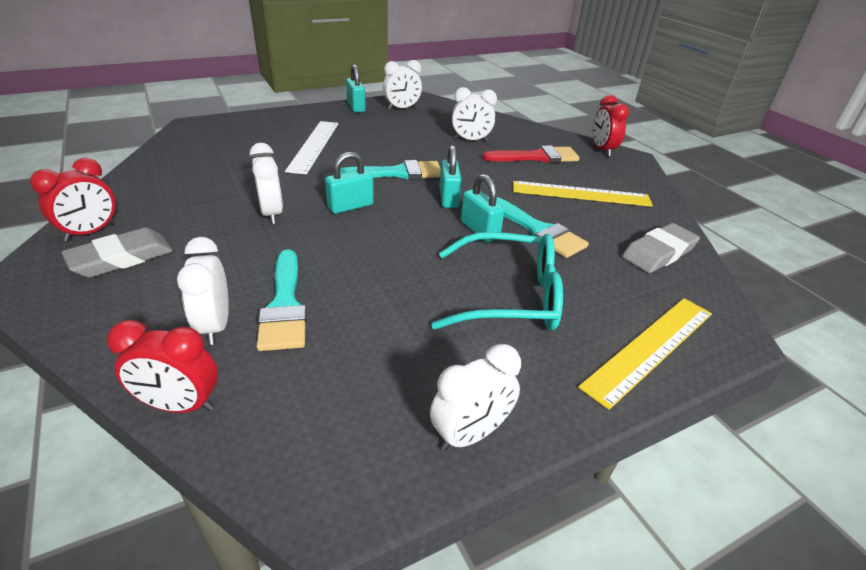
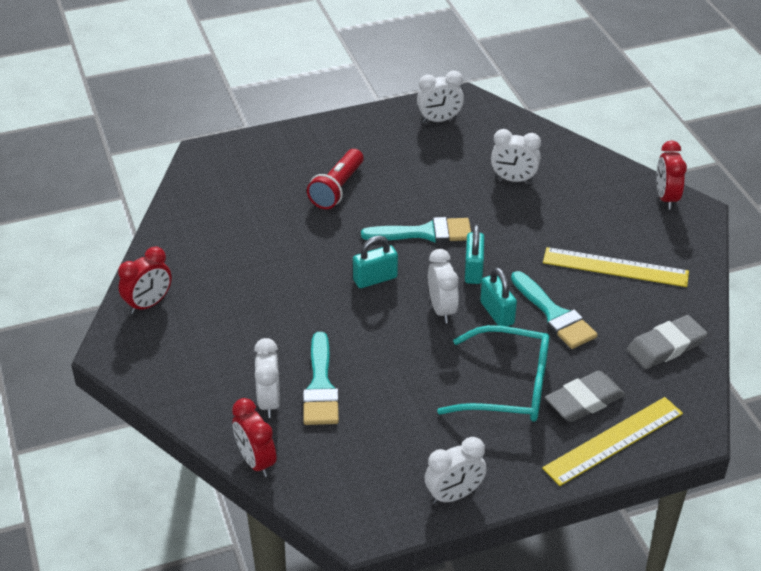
camera: 10 degrees right, 5 degrees up
(121, 258) = (182, 333): grey eraser -> grey eraser (584, 401)
(180, 405) = (256, 461): red clock -> red clock turned 45 degrees clockwise
(271, 214) = (301, 287): white clock -> white clock (442, 309)
(314, 146) = (337, 189): white ruler -> red flashlight
(356, 107) = (384, 118): turquoise padlock -> none
(537, 157) = (584, 209): red brush -> none

